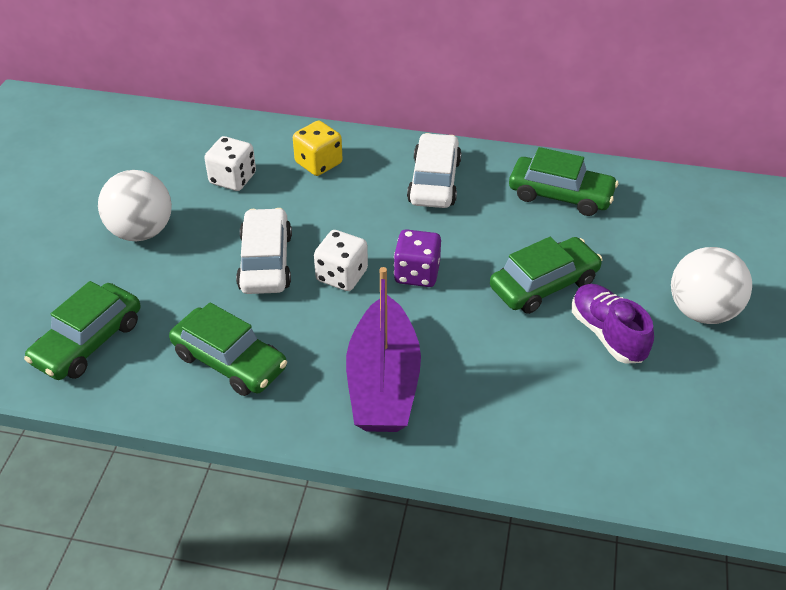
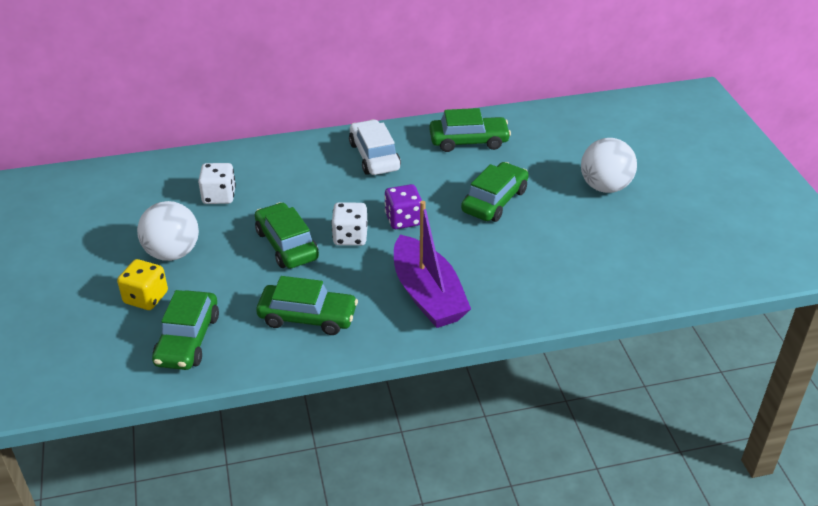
camera: 25 degrees left, 5 degrees down
(265, 262) = (287, 245): white car -> green car
(318, 163) = (279, 167): yellow dice -> yellow dice (146, 298)
(607, 334) = (555, 218): purple shoe -> none

